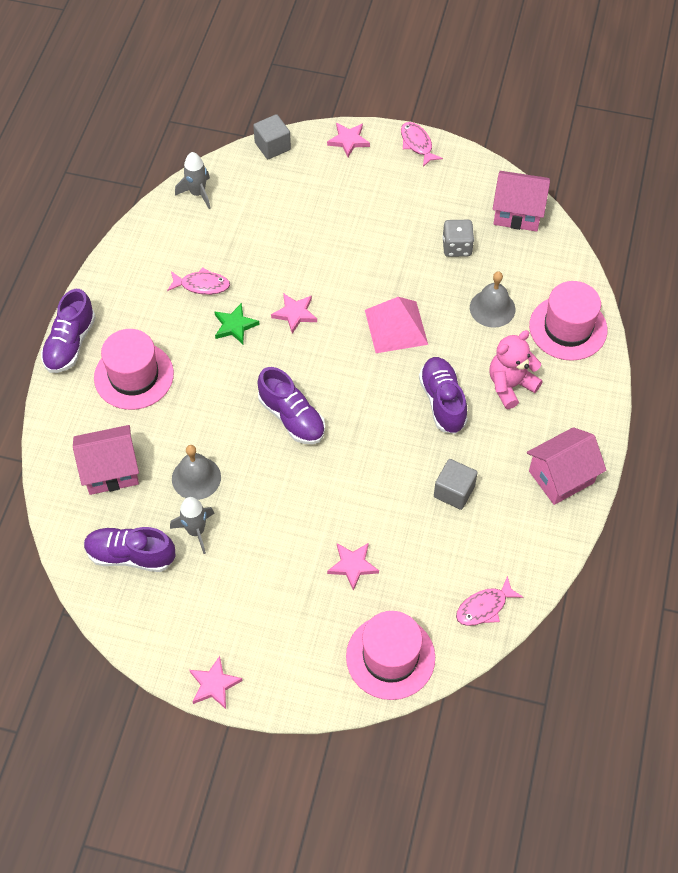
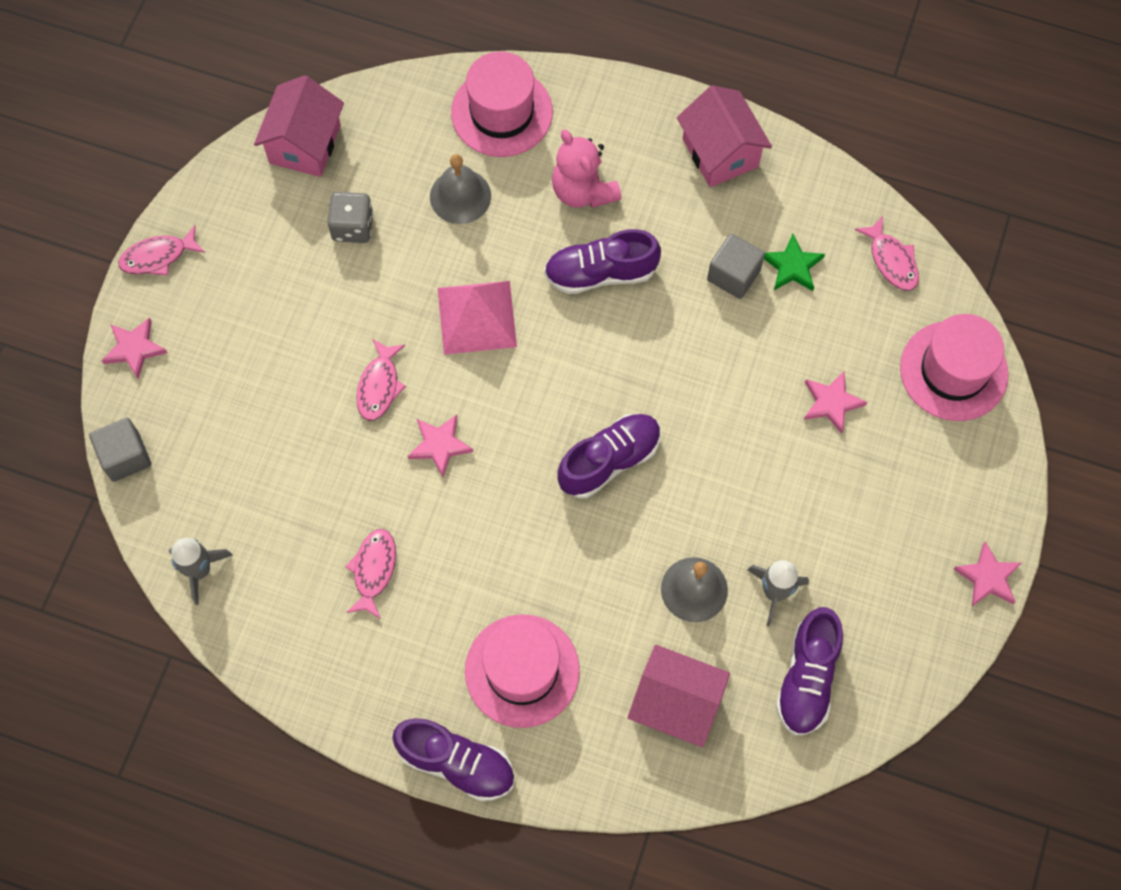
camera: 85 degrees left, 10 degrees up
(110, 470) = (675, 704): pink house -> pink house turned 60 degrees counterclockwise
(235, 325) = (451, 527): green star -> green star (792, 266)
(336, 275) = (379, 386): none -> pink fish

